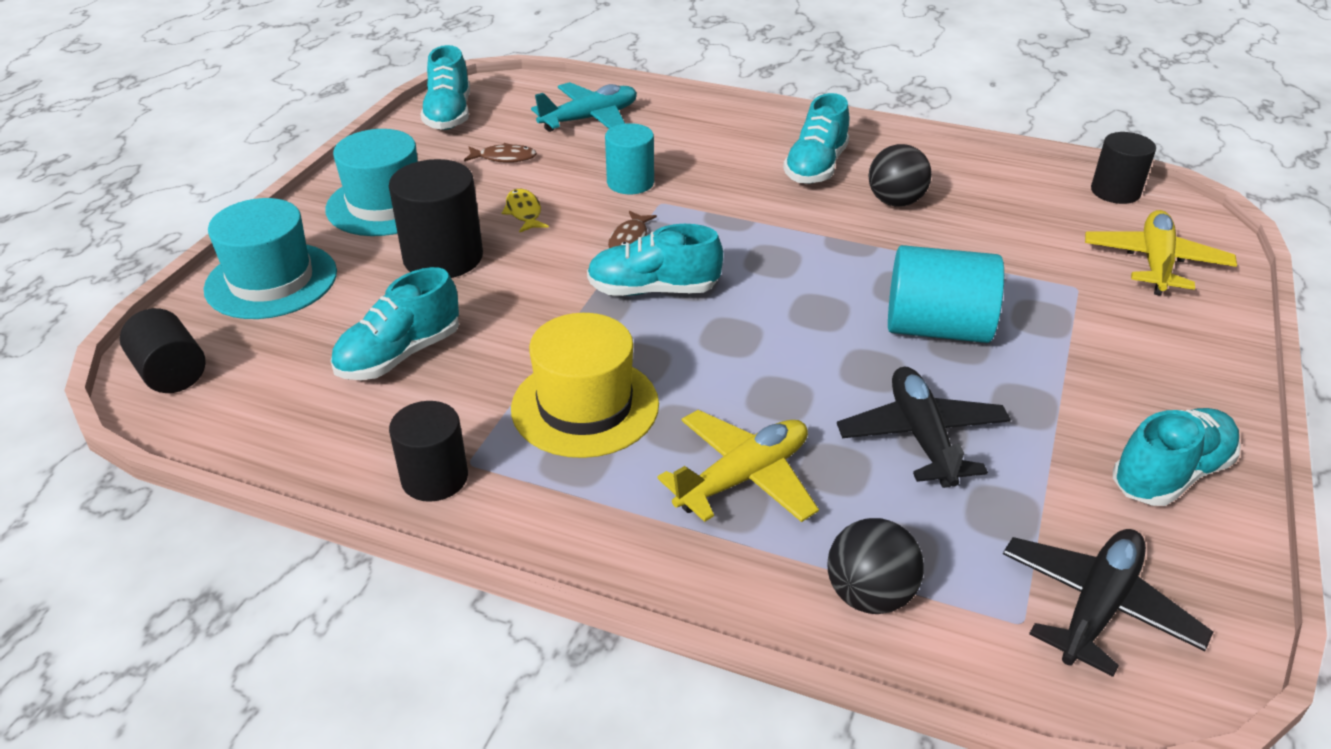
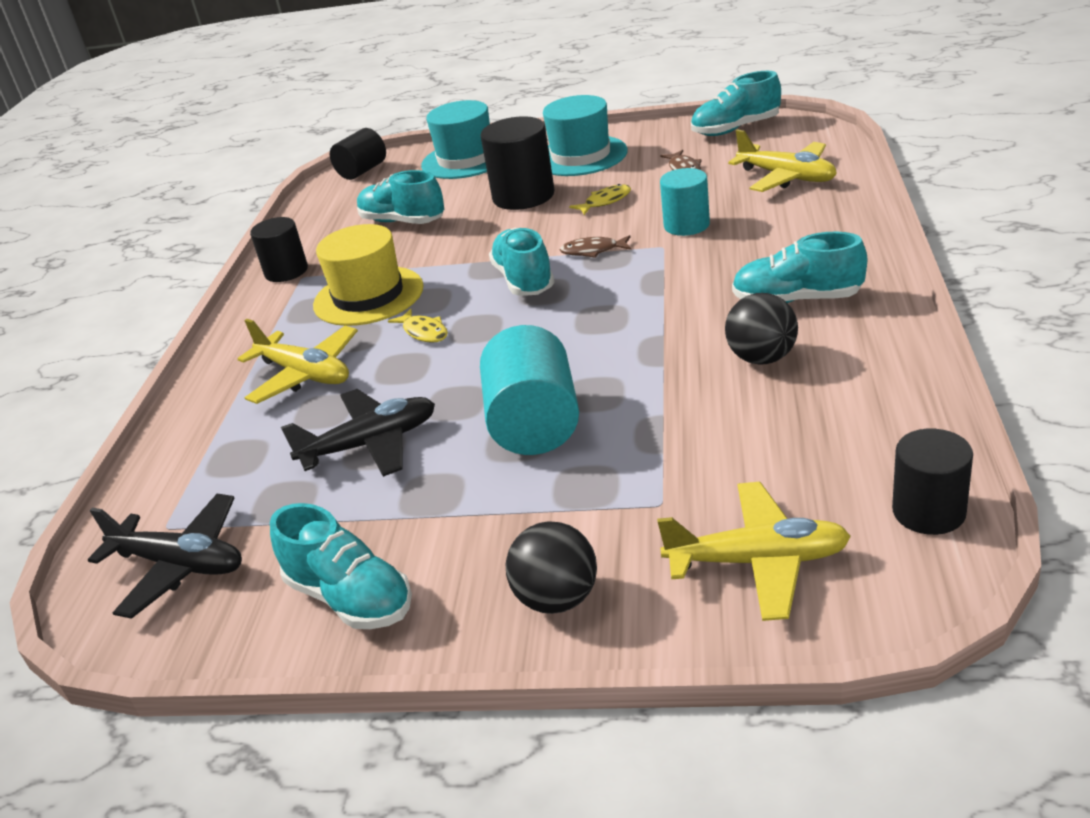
camera: 80 degrees right, 5 degrees down
(590, 119) = (786, 177): turquoise plane -> yellow plane
(712, 373) = (424, 332): none -> yellow fish
(869, 595) = (191, 452): black ball -> black ball (557, 599)

